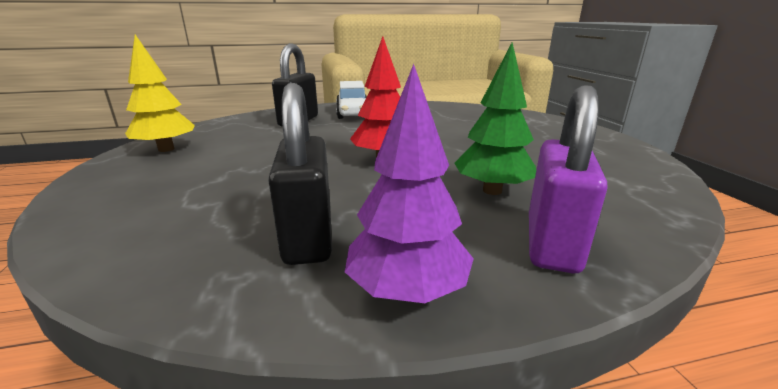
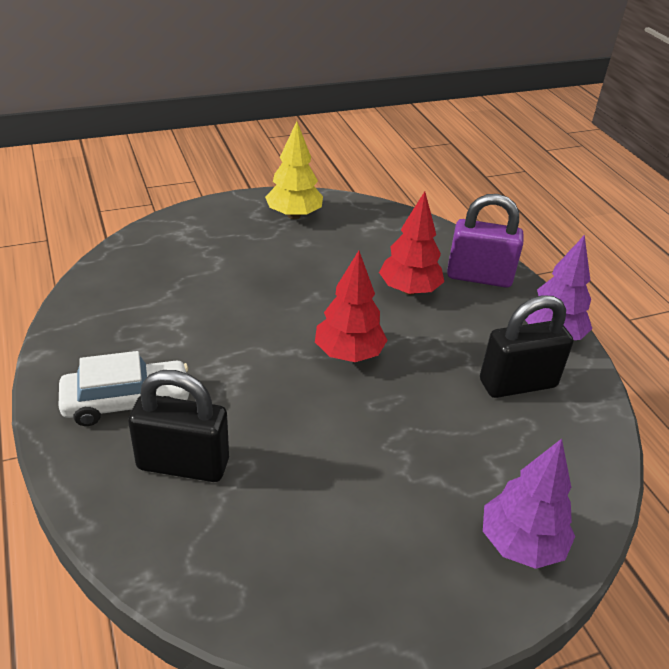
camera: 100 degrees left, 15 degrees up
(113, 203) = (521, 544): none -> purple tree
(166, 149) = (352, 591): yellow tree -> yellow tree (294, 215)
(492, 190) = (409, 290): green tree -> red tree

